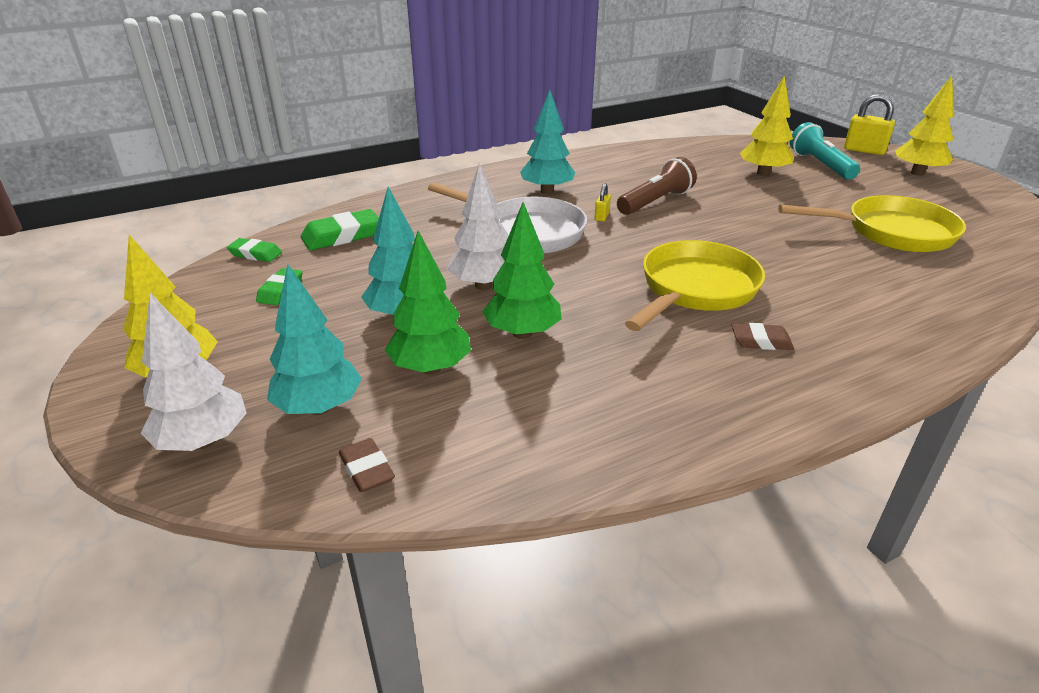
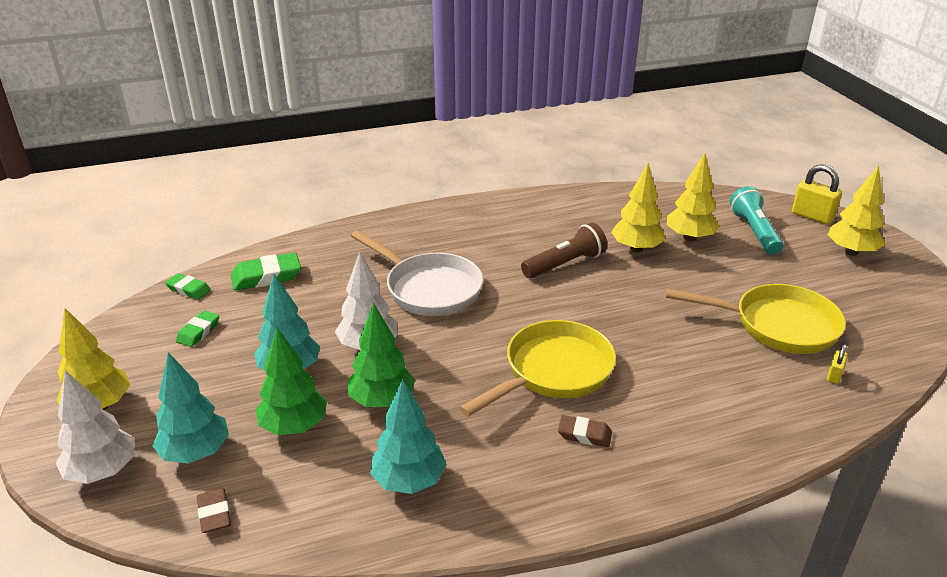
camera: 10 degrees right, 0 degrees up
(547, 191) = (468, 241): turquoise tree -> turquoise tree (409, 481)
(602, 216) = (506, 277): yellow padlock -> yellow padlock (834, 375)
(718, 185) = (636, 248): none -> yellow tree

